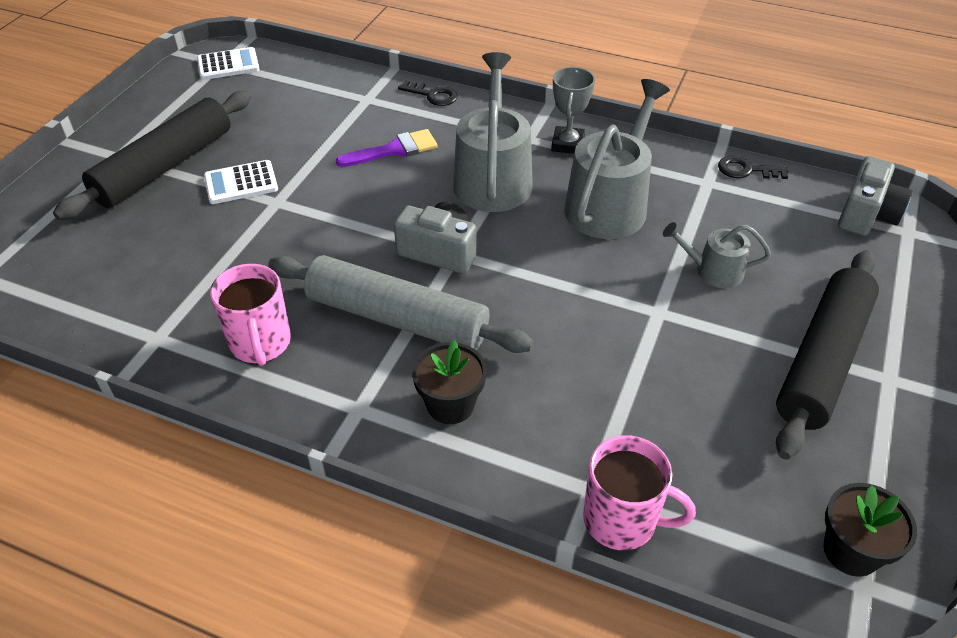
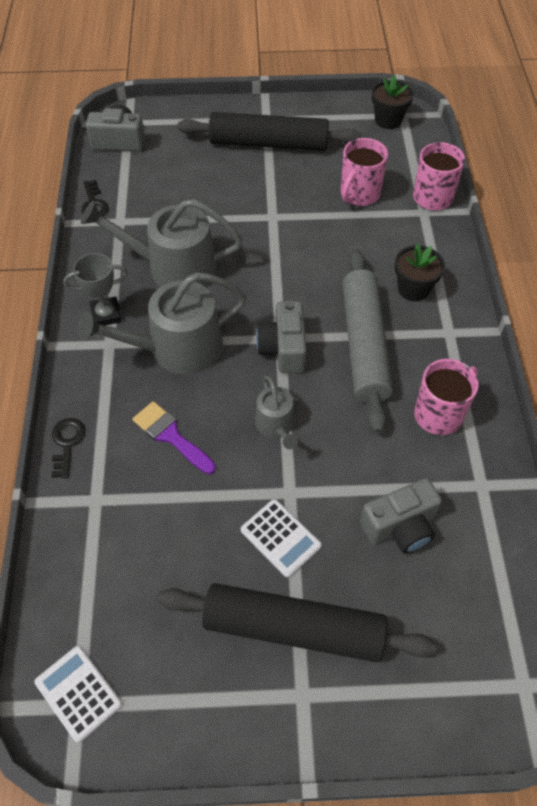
camera: 115 degrees left, 10 degrees up
(178, 259) = (400, 526): none -> grey camera
(666, 424) = (359, 194): none -> pink mug
(713, 271) = (218, 200): grey watering can -> grey watering can (276, 425)

